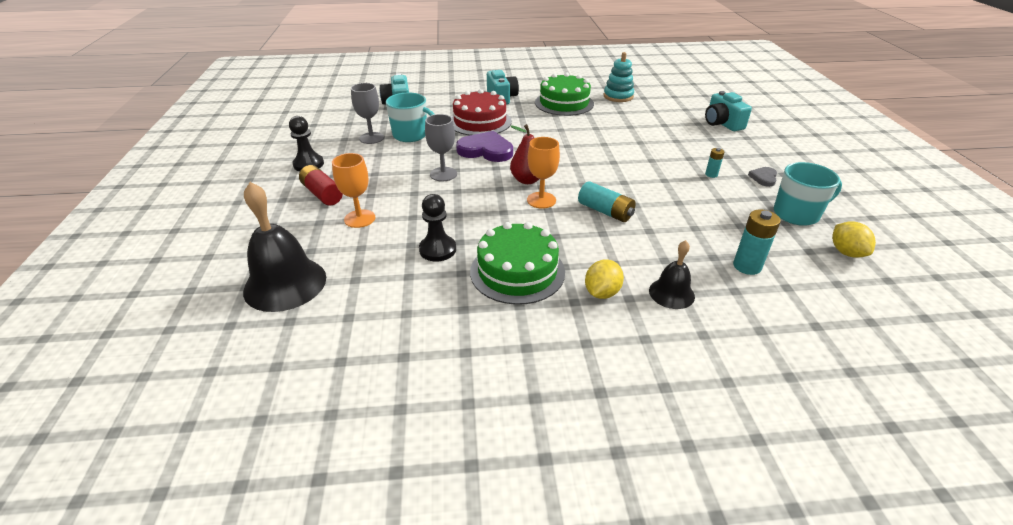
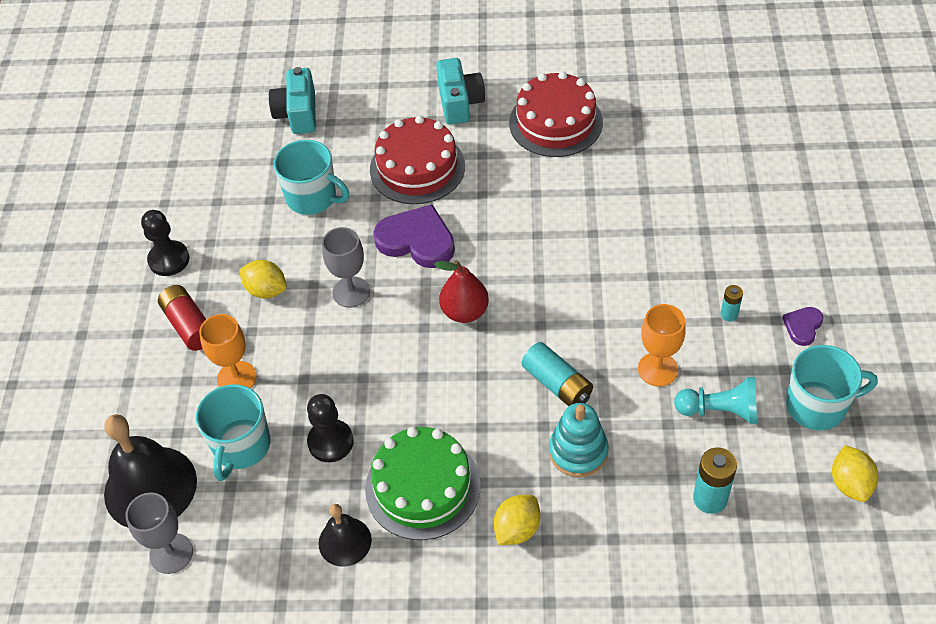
camera: 10 degrees right, 15 degrees up
(364, 256) = (241, 446): none -> turquoise mug
(371, 138) = (256, 202): grey goblet -> grey goblet (171, 553)
(381, 175) = (266, 290): none -> yellow lemon
(541, 200) = (476, 355): orange goblet -> orange goblet (657, 369)
(564, 103) = (555, 122): green cake -> red cake
(618, 96) = (647, 107): turquoise stacking toy -> turquoise stacking toy (578, 452)
(671, 293) = (600, 536): black bell -> black bell (345, 541)
(722, 123) = (791, 189): turquoise camera -> none
(729, 219) = (720, 411): none -> turquoise pawn
(763, 178) = (803, 326): grey heart -> purple heart

